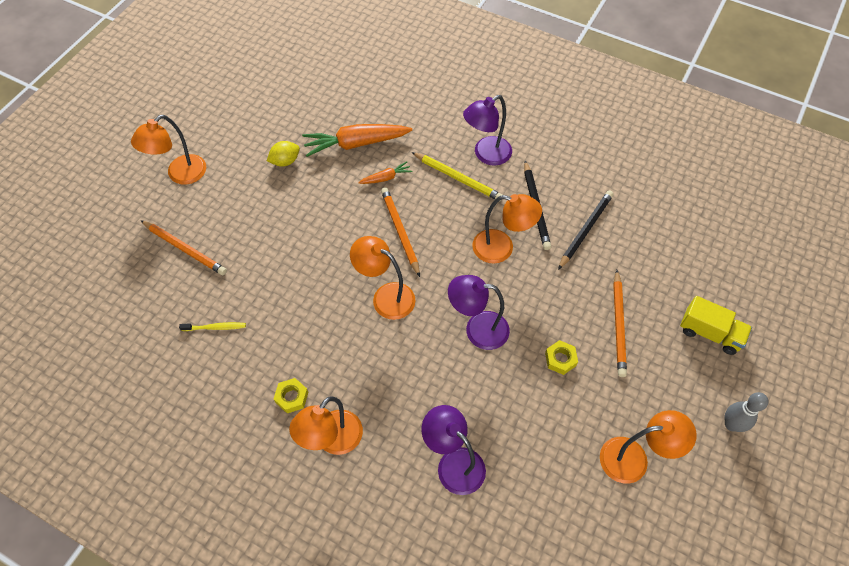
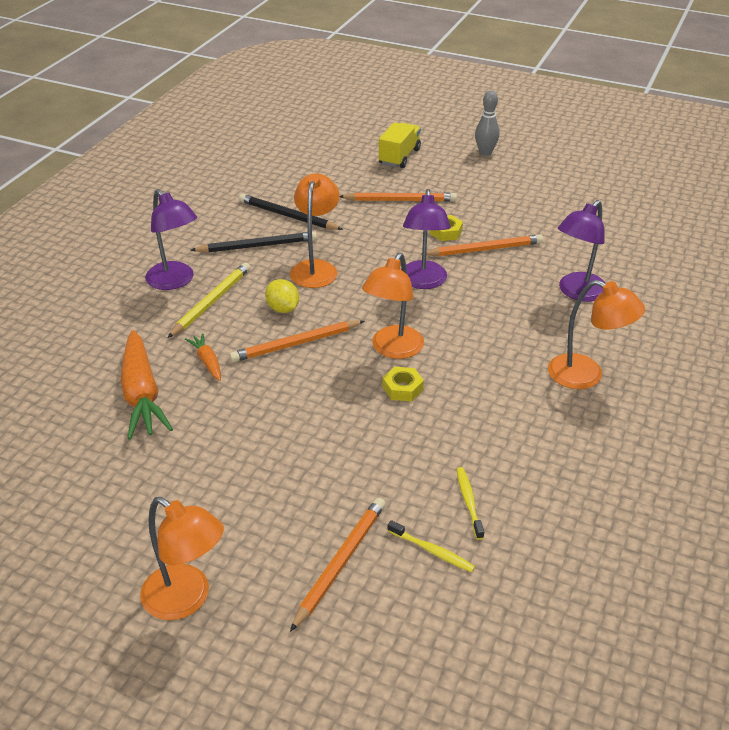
camera: 95 degrees left, 20 degrees down
(180, 300) = (432, 551): none -> yellow toothbrush
(285, 161) = (168, 467): yellow lemon -> yellow lemon (283, 309)
(291, 397) = (546, 414): yellow nut -> yellow nut (402, 388)
(529, 390) = (484, 249): none -> orange pencil
(634, 458) = (533, 197): orange lamp -> none

